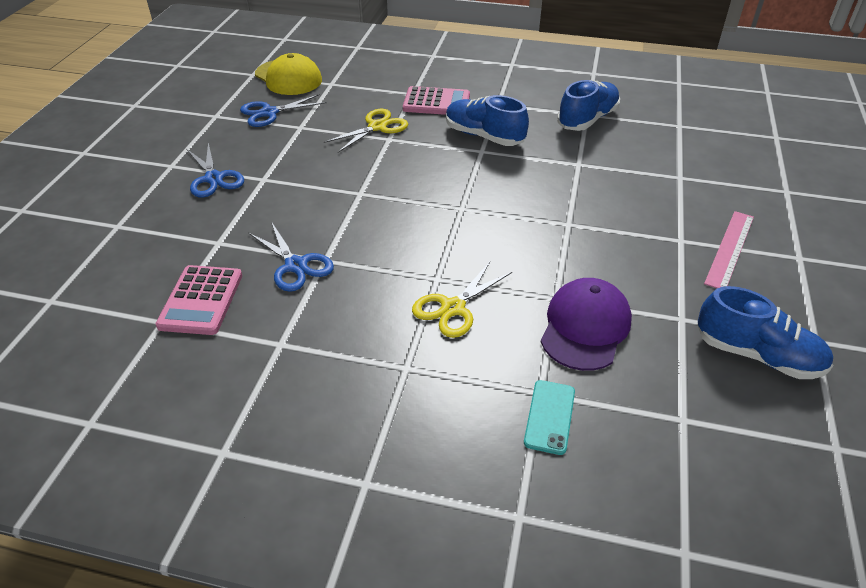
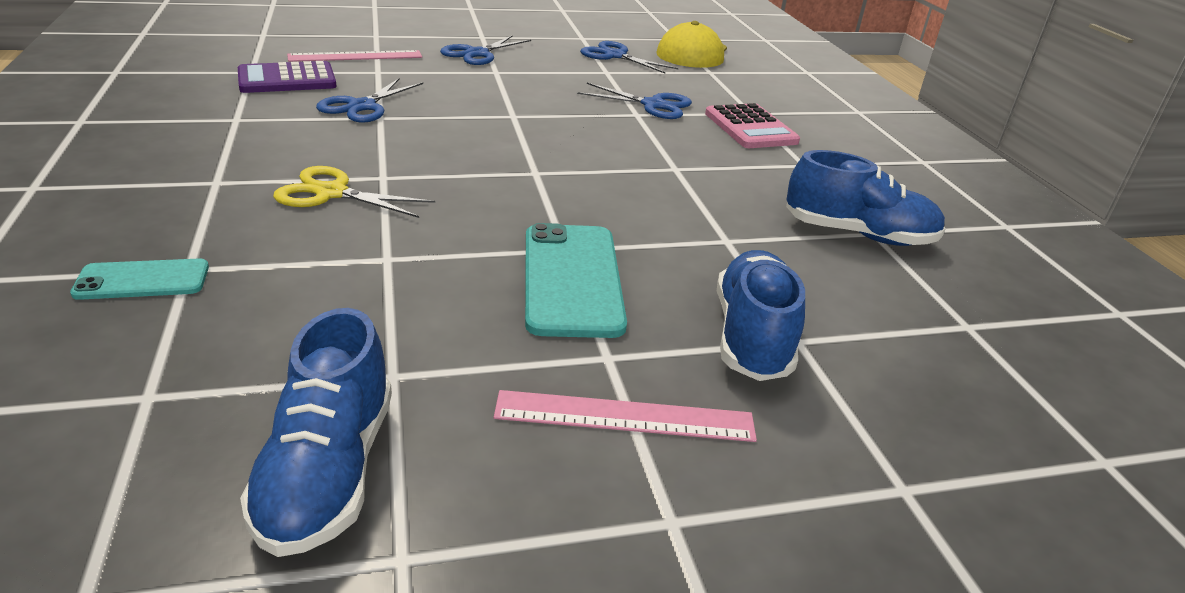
camera: 60 degrees right, 10 degrees down
(168, 248) = (355, 56): none -> pink ruler
(201, 300) = (287, 79): pink calculator -> purple calculator
(377, 127) = (653, 105): yellow scissors -> blue scissors
(484, 136) = (711, 165): blue shoe -> blue shoe (752, 336)
(585, 327) = (333, 287): purple cap -> none
(604, 231) = (572, 279): none -> turquoise phone

